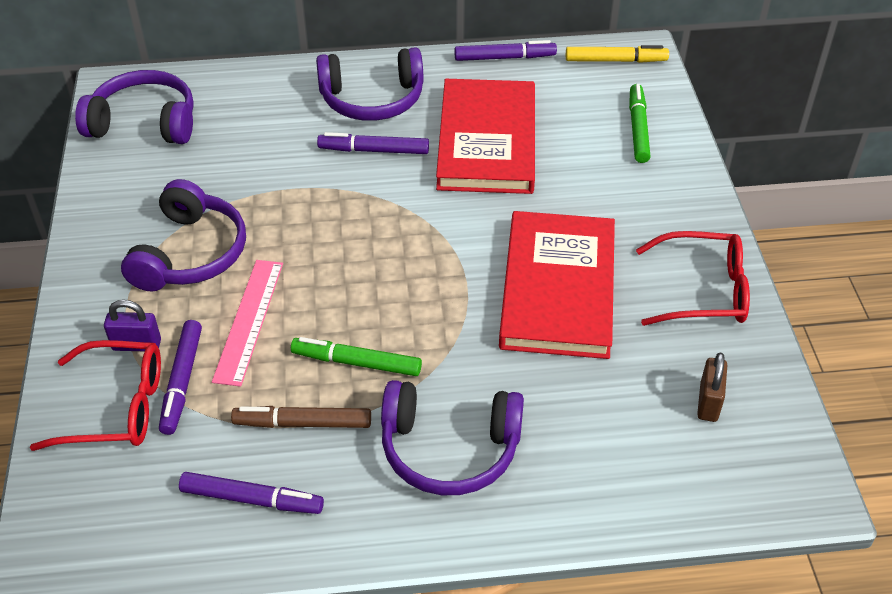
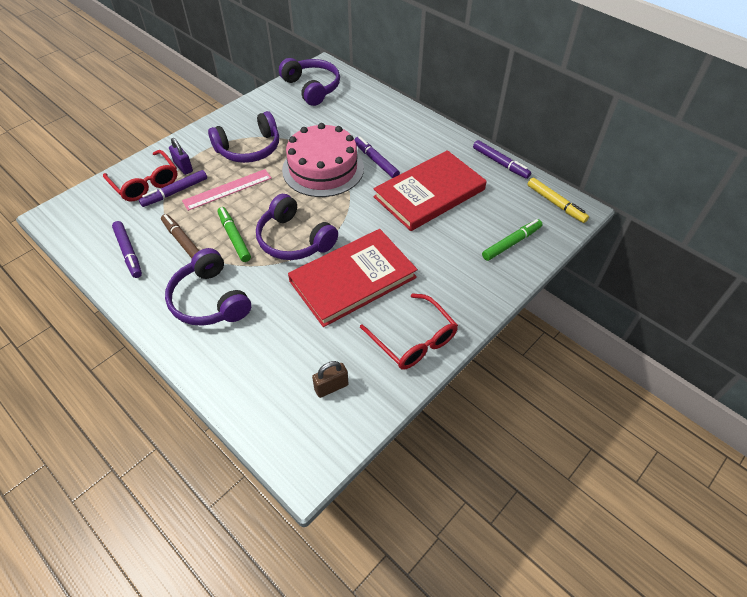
camera: 50 degrees right, 5 degrees up
(327, 205) = (323, 169): none -> pink cake
(372, 99) = (410, 139): purple headphones -> purple headphones (294, 239)

